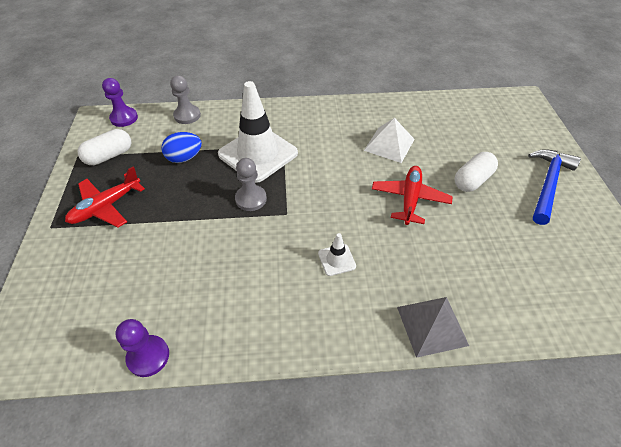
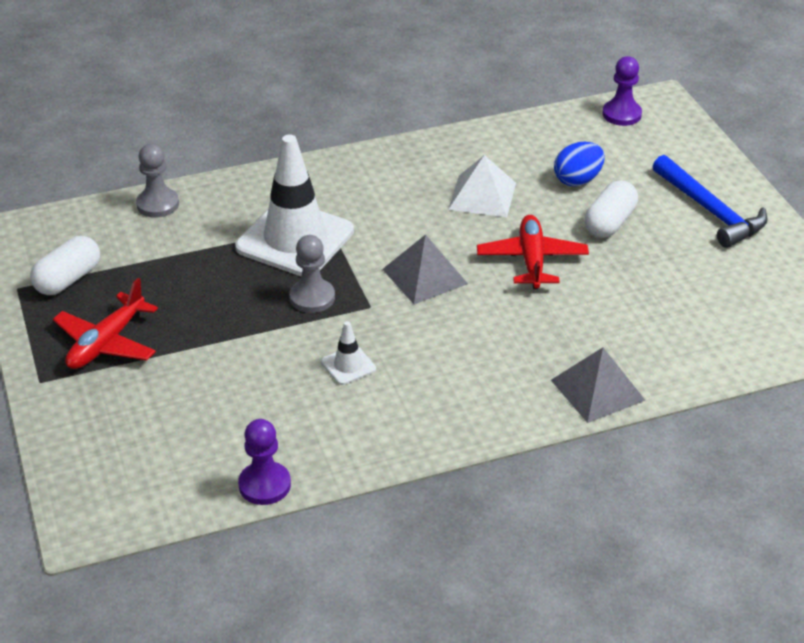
camera: 15 degrees left, 10 degrees down
(124, 118) = (57, 224): purple pawn -> purple pawn (621, 114)
(184, 158) = (187, 263): blue egg -> blue egg (577, 180)
(331, 197) = (425, 276): none -> grey pyramid
(336, 260) = (458, 346): white traffic cone -> white traffic cone (348, 365)
(548, 184) = (710, 211): blue hammer -> blue hammer turned 135 degrees clockwise

